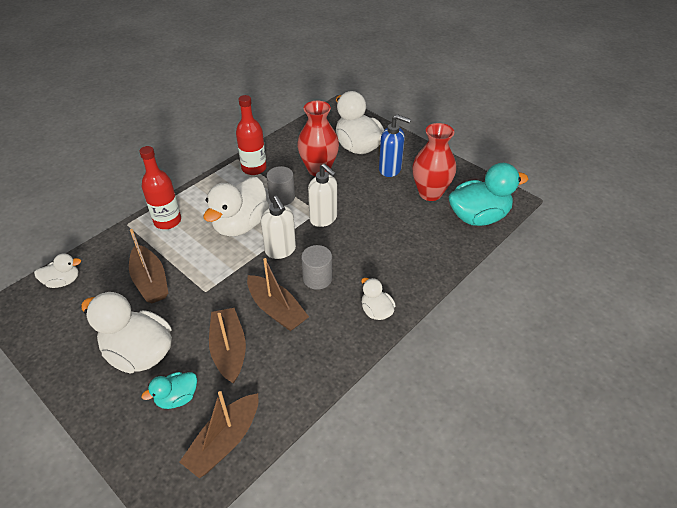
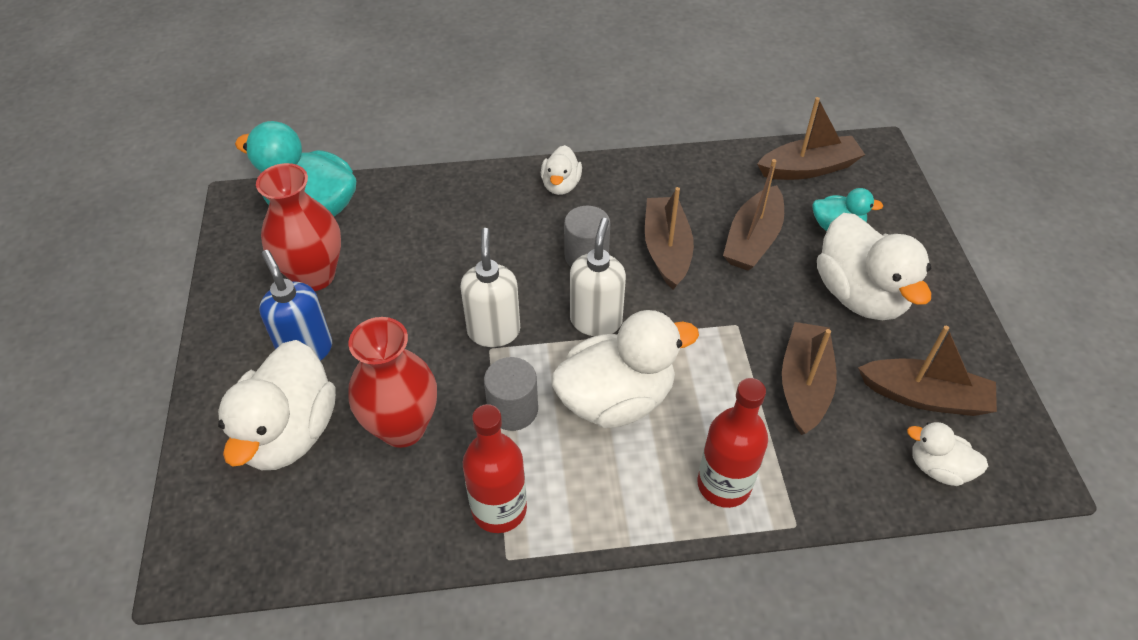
camera: 140 degrees left, 5 degrees up
(79, 313) = (925, 396): none -> brown boat

